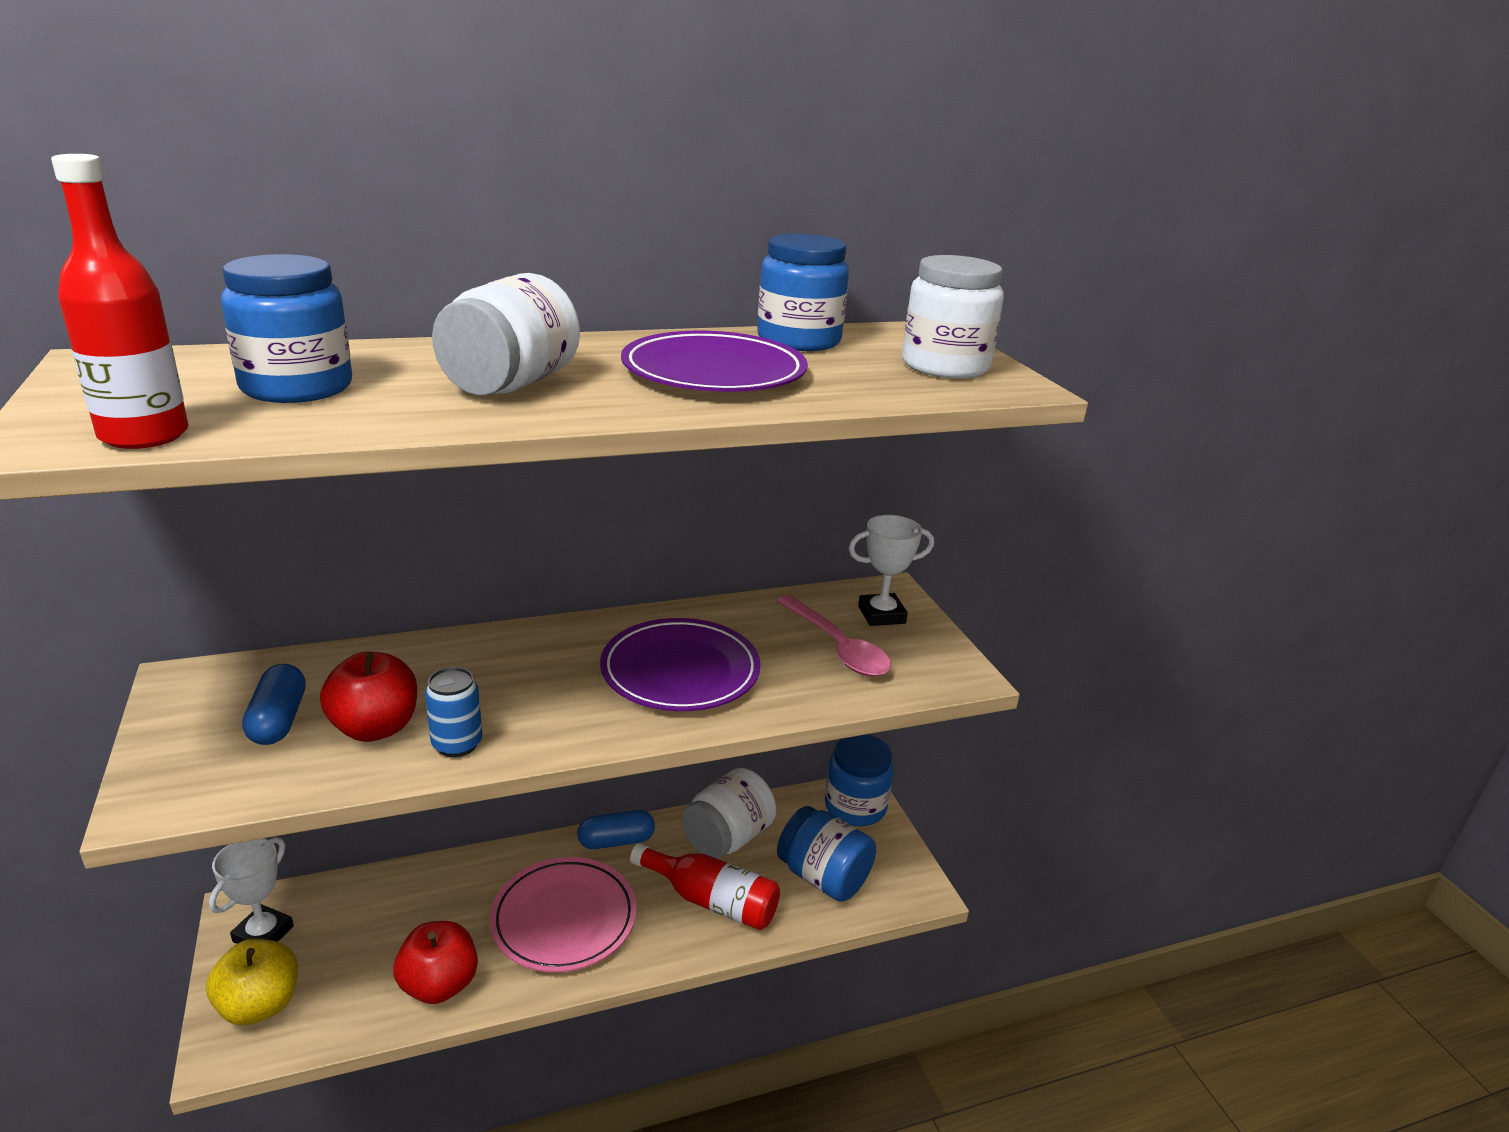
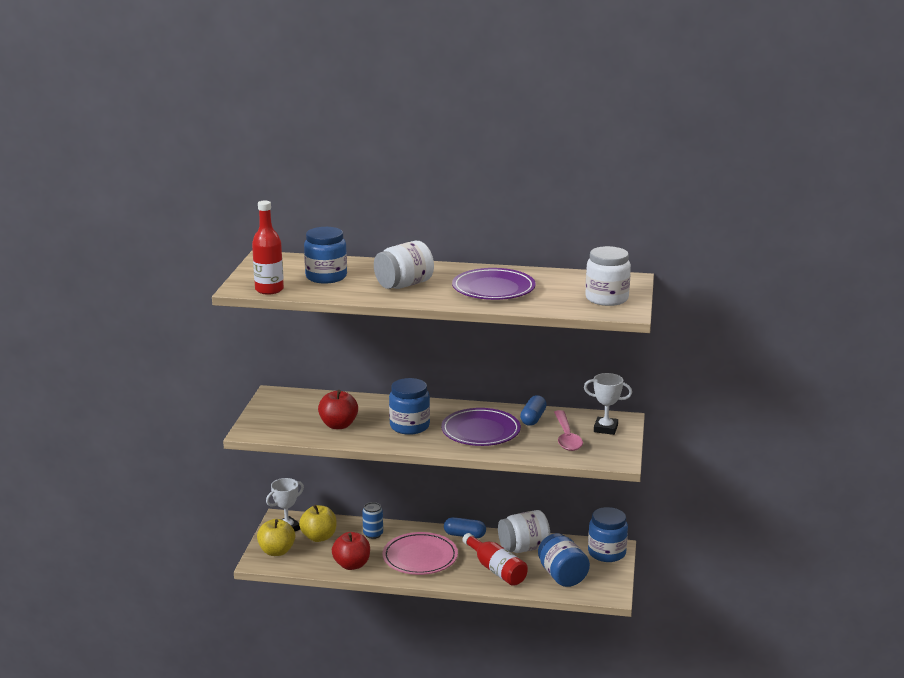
camera: 30 degrees right, 5 degrees down
(278, 720) = (303, 415): blue capsule -> blue capsule (533, 418)
(341, 934) = (319, 537): none -> yellow apple
(457, 744) = (366, 437): blue can -> blue can (373, 534)
(799, 340) = (554, 277): blue jar -> blue jar (409, 426)

